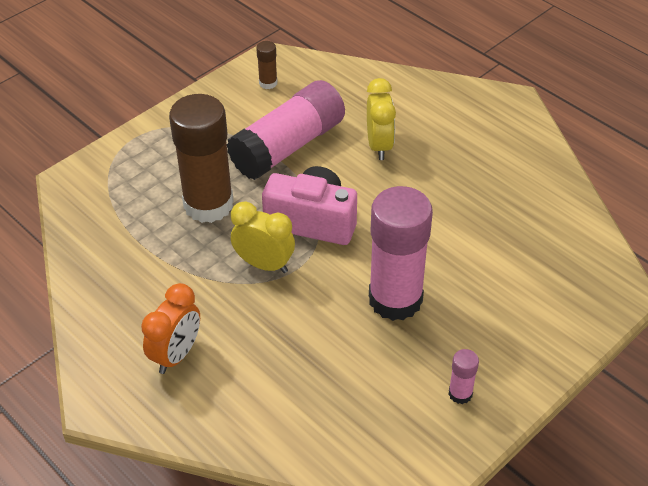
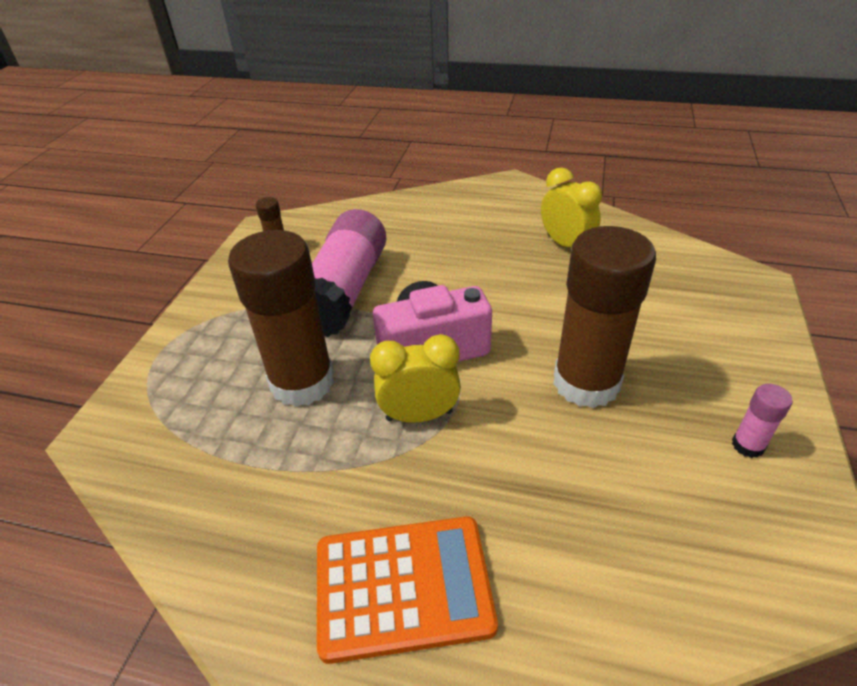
camera: 30 degrees left, 5 degrees down
(176, 354) = (403, 587): orange clock -> orange calculator
(379, 146) = (433, 256): yellow clock -> yellow clock (565, 244)
(395, 299) = (586, 383): pink glue stick -> brown glue stick

